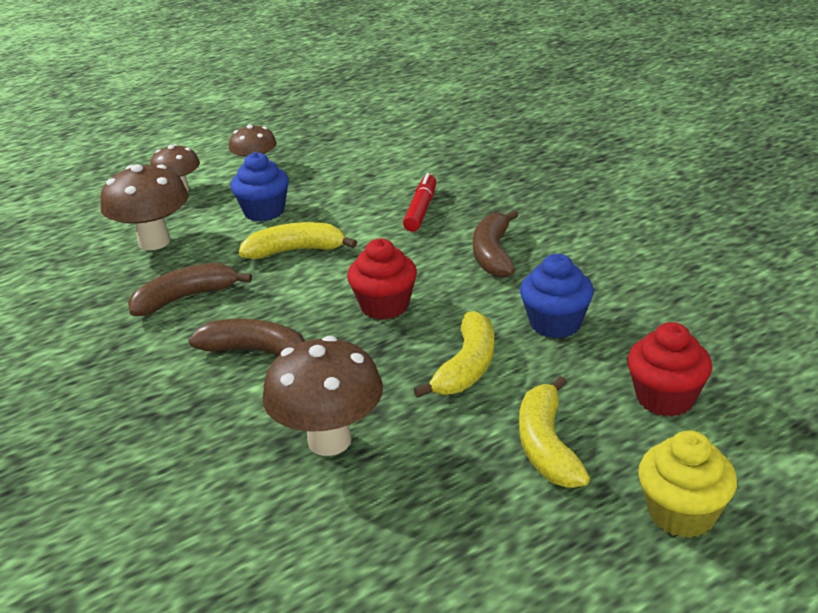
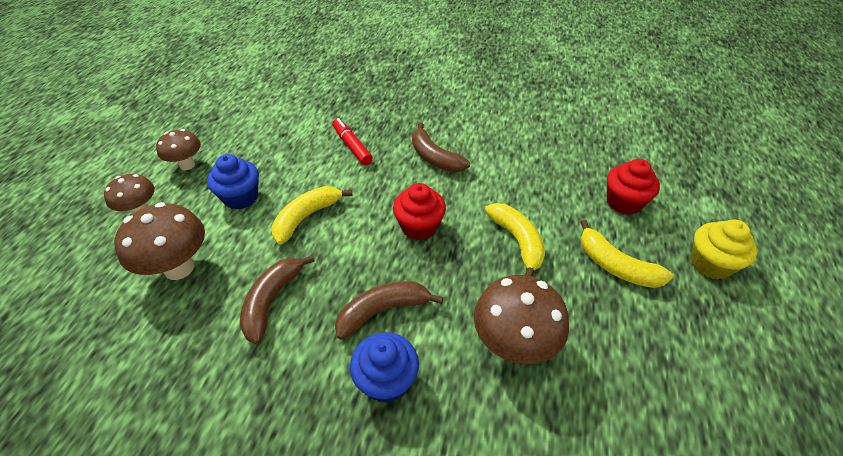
camera: 45 degrees left, 15 degrees up
(555, 324) = (523, 186): blue cupcake -> blue cupcake (386, 380)

